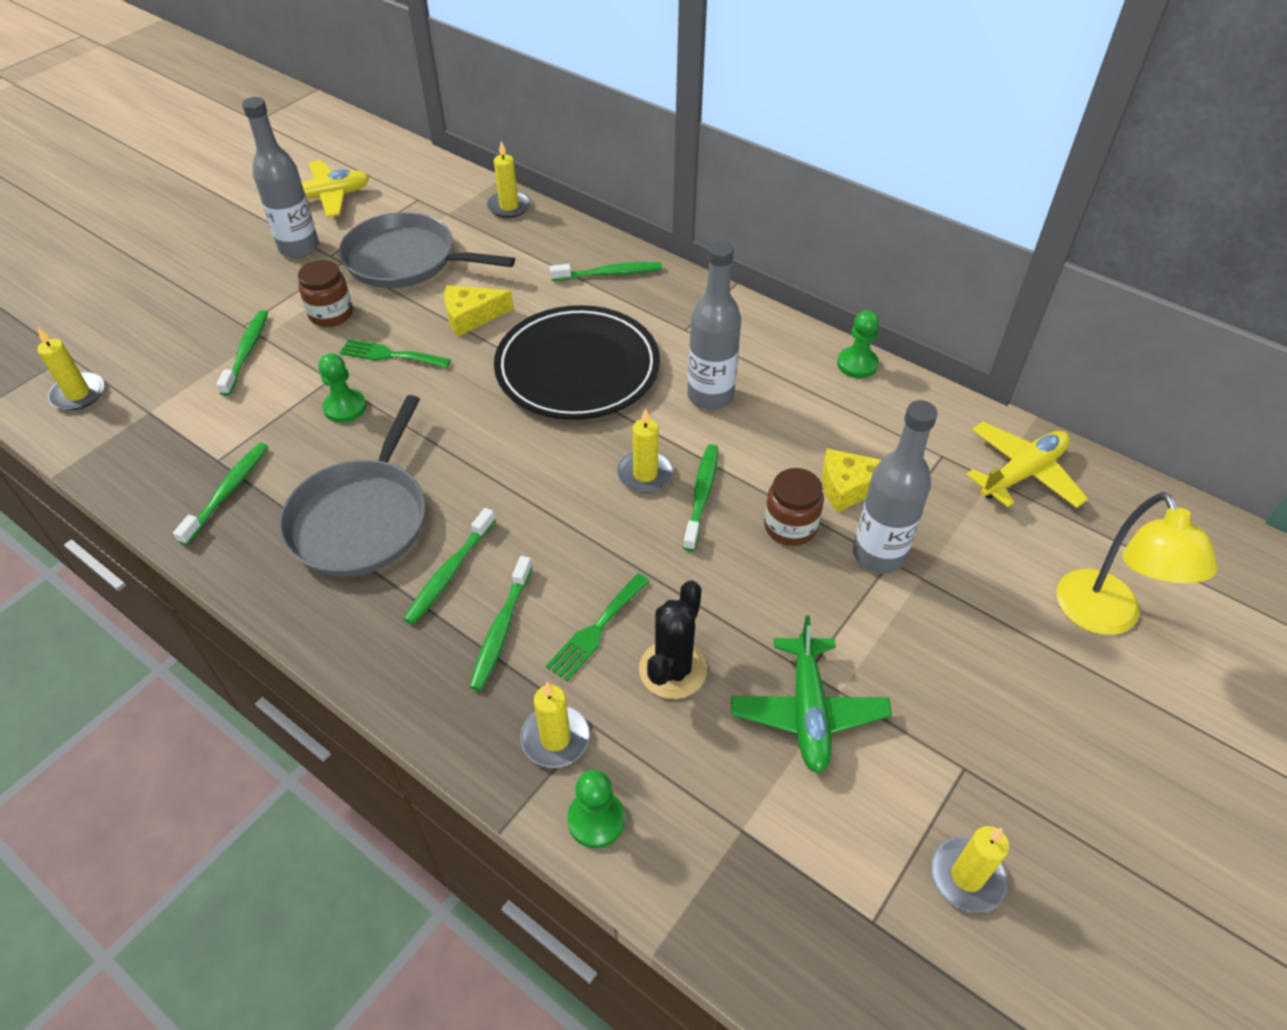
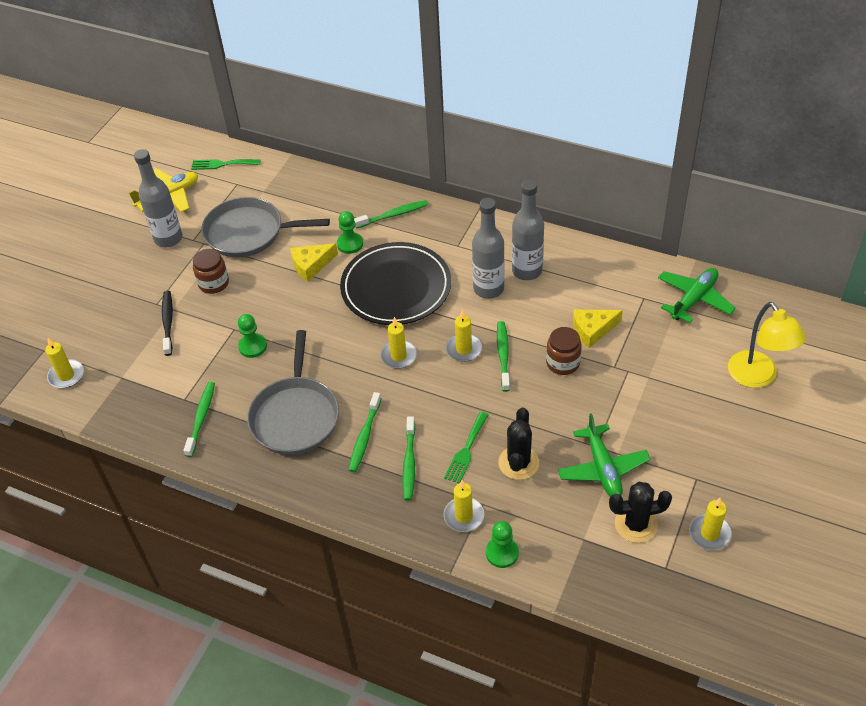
camera: 10 degrees left, 0 degrees up
(246, 352) = (168, 322): green toothbrush -> black toothbrush
(390, 355) = (267, 304): green fork -> green fork (222, 164)
(509, 207) = (305, 177): yellow candle -> yellow candle (398, 356)
(839, 825) = (636, 524): none -> black cactus
(857, 364) = (576, 247): green pawn -> green pawn (350, 244)
(878, 554) = (620, 368): grey bottle -> grey bottle (527, 271)
(1022, 473) = (694, 299): yellow plane -> green plane

